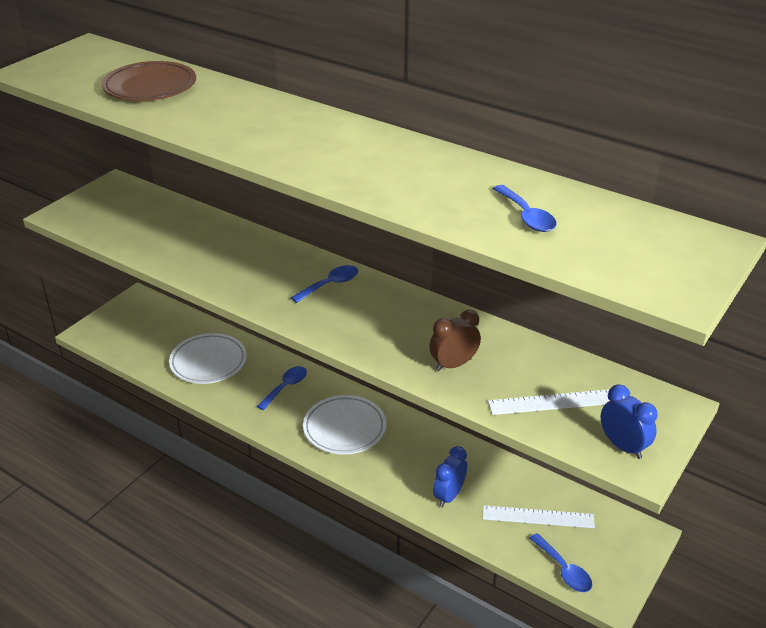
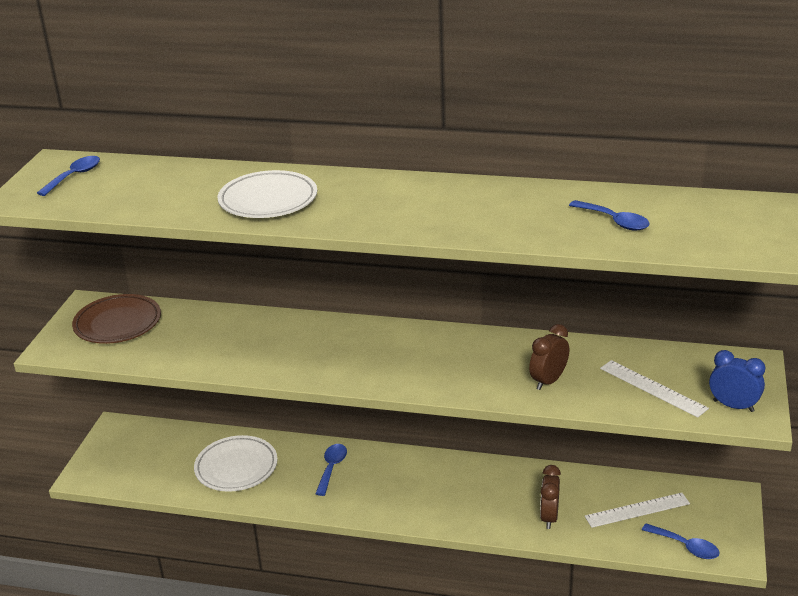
camera: 20 degrees left, 5 degrees down
(150, 87) = (165, 187): brown plate -> brown plate (118, 323)
(330, 284) = (385, 343): blue spoon -> blue spoon (74, 176)
(344, 428) = (414, 488): white plate -> white plate (268, 200)
(449, 496) = (549, 517): blue clock -> brown clock
(551, 402) = (652, 388): white ruler -> white ruler turned 75 degrees clockwise

